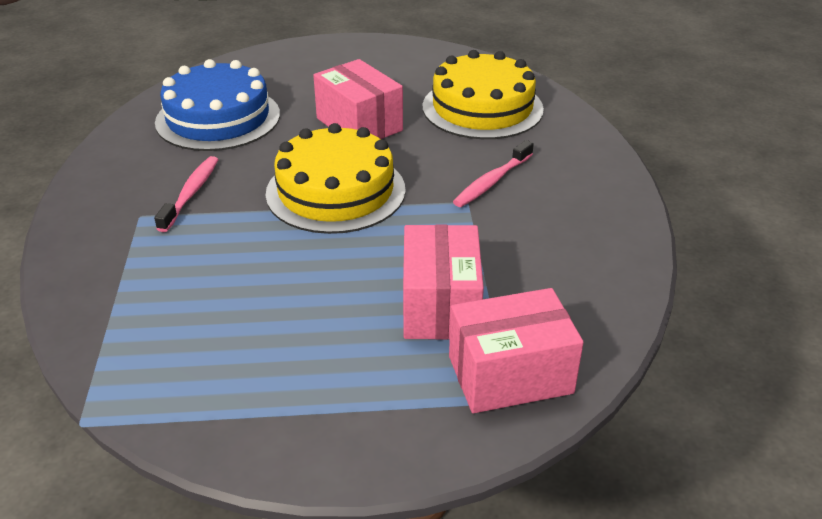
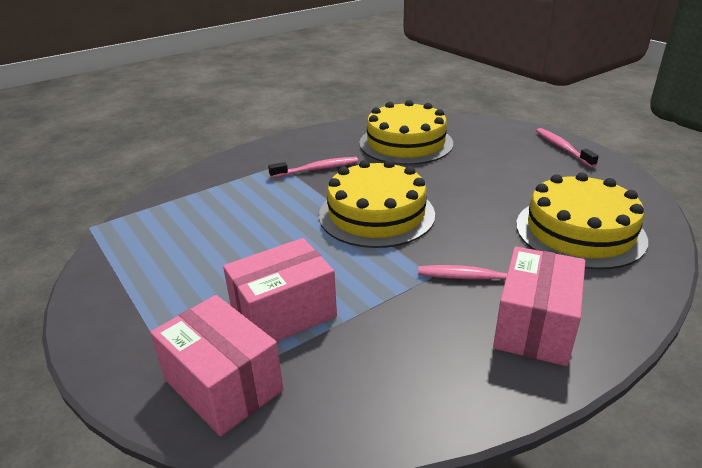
camera: 60 degrees right, 5 degrees down
(218, 118) = (406, 143): blue cake -> yellow cake
(350, 50) = (562, 148): none -> pink toothbrush
(359, 124) = (470, 190): pink box -> pink box (535, 326)

